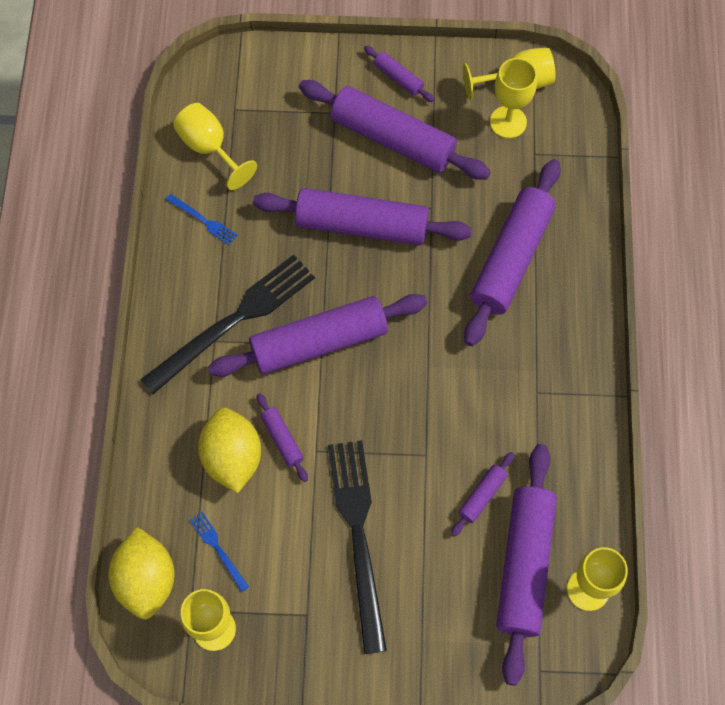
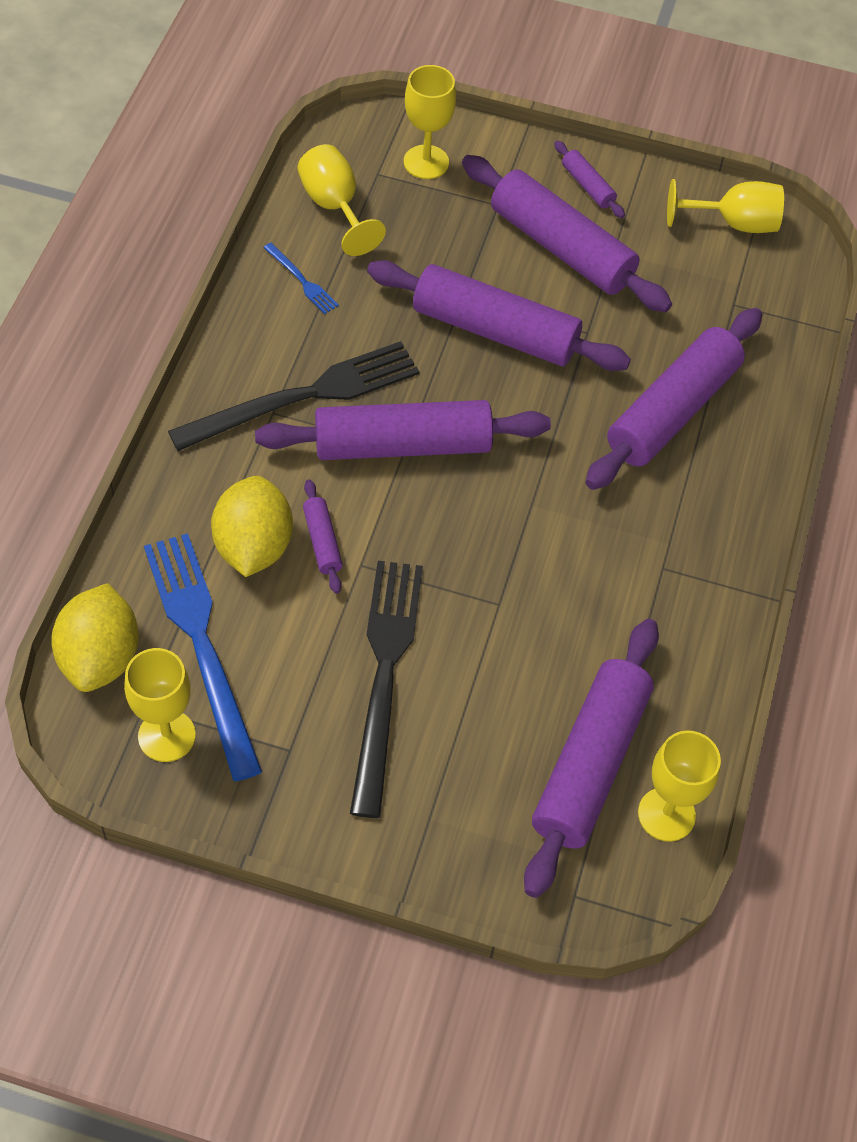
camera: 10 degrees right, 10 degrees down
(218, 549) = (202, 645): blue fork -> blue fork, size x2.35
(482, 496) = (558, 669): purple rolling pin -> none
(508, 122) = (710, 263): yellow goblet -> yellow goblet (426, 162)

